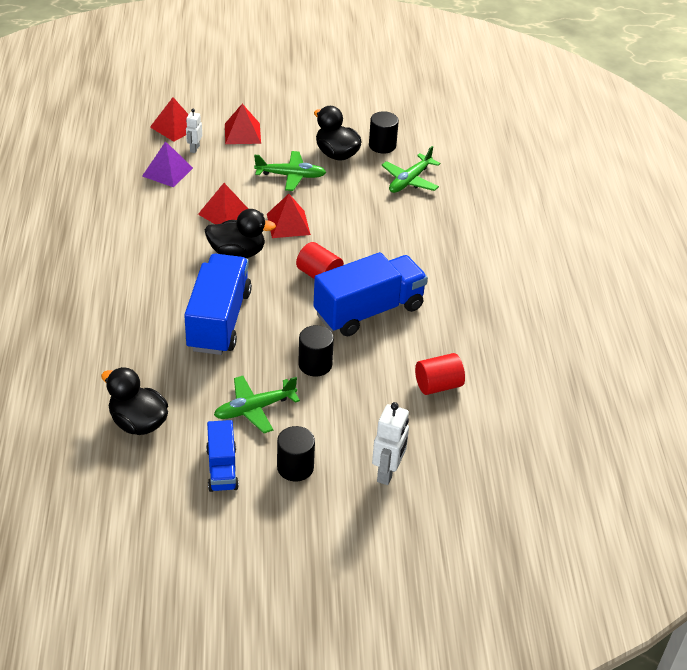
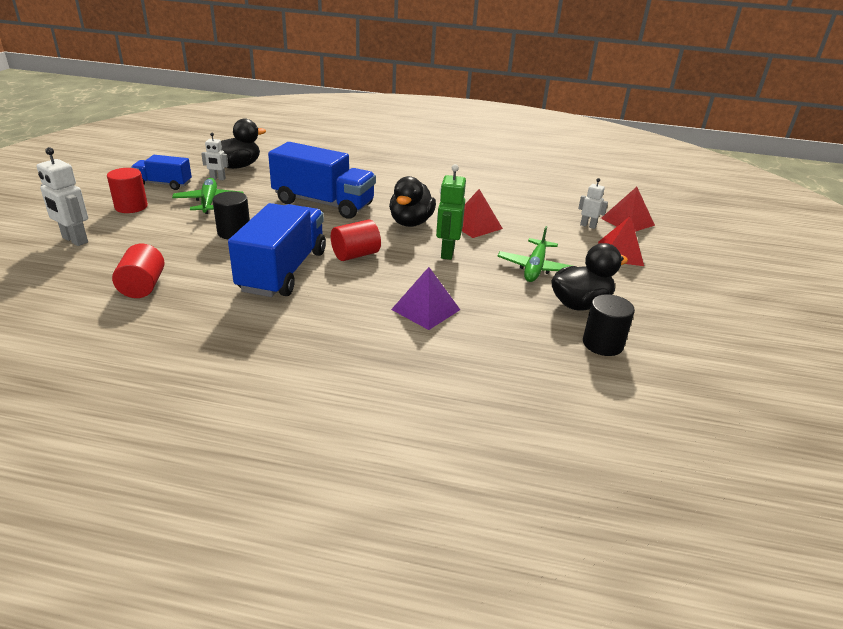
camera: 105 degrees right, 10 degrees down
(167, 172) = (547, 209): purple pyramid -> purple pyramid (426, 309)
(186, 426) = (218, 179): none -> white robot
(288, 224) = (447, 253): red pyramid -> green robot
(295, 467) = (131, 207): black cylinder -> red cylinder
(369, 311) = (283, 271): blue truck -> blue truck turned 150 degrees counterclockwise
(410, 180) = (516, 350): green plane -> none

